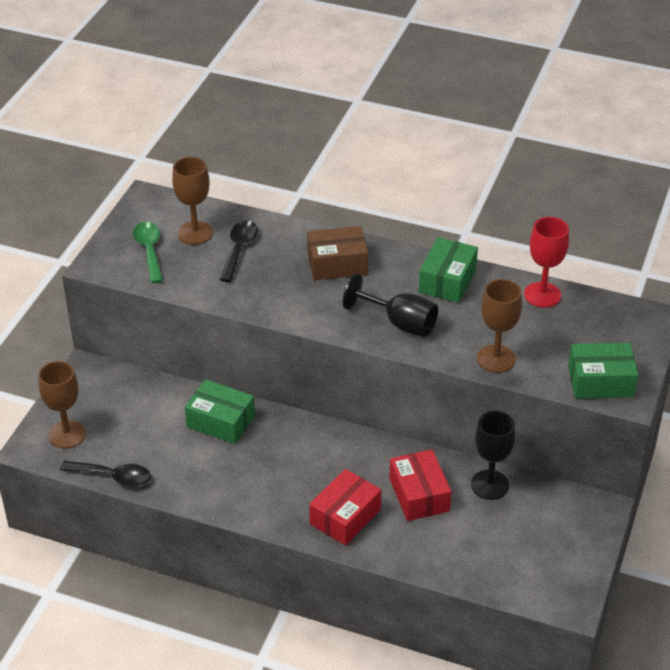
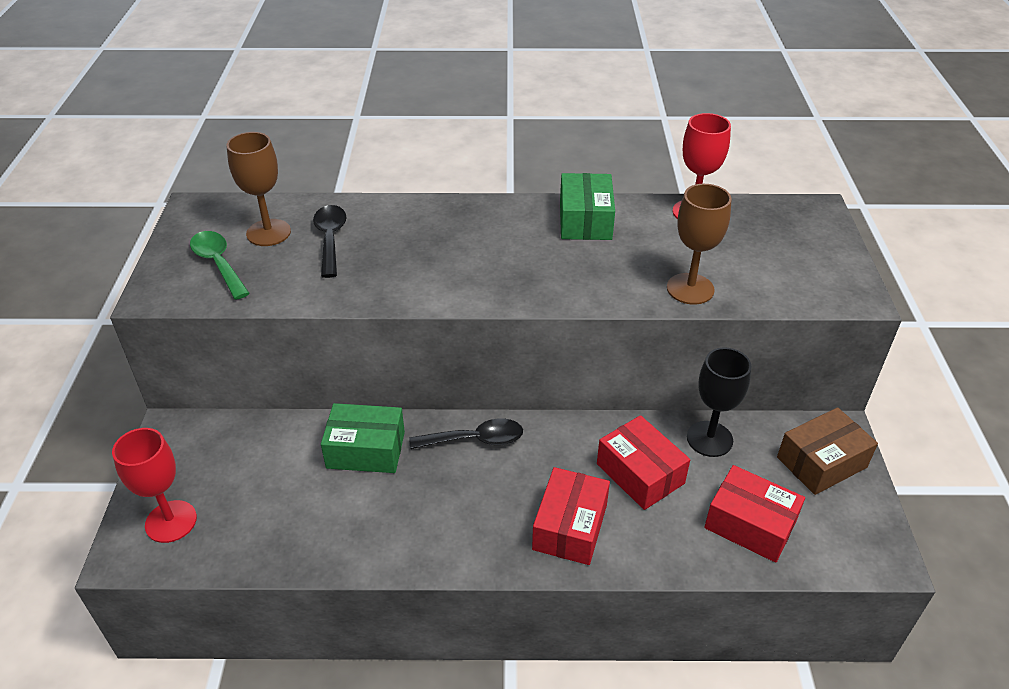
camera: 20 degrees left, 0 degrees up
(67, 434) = (171, 521): brown goblet -> red goblet
(113, 477) = (252, 562): black spoon -> black spoon (475, 440)
(337, 264) = (453, 230): brown box -> brown box (821, 462)
(400, 323) = (560, 276): black goblet -> none
(482, 553) = (750, 524): none -> red box
(600, 381) = (816, 286): green box -> none

